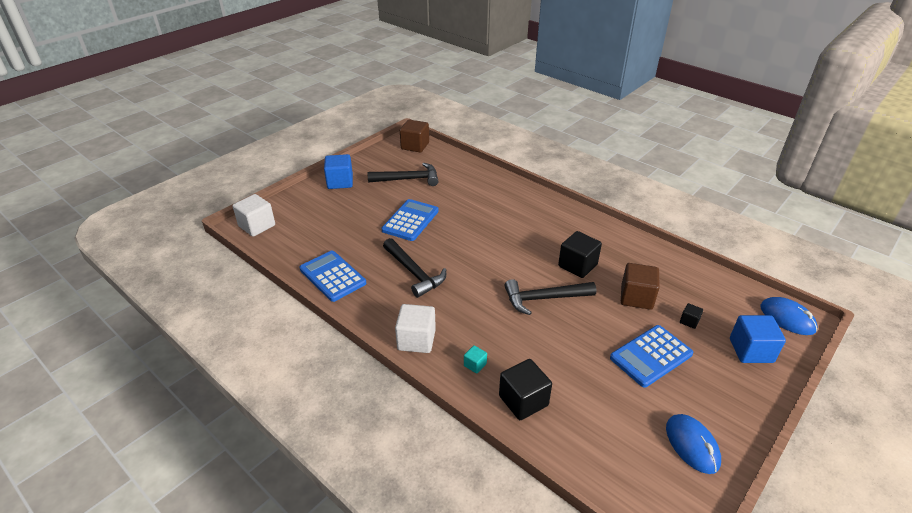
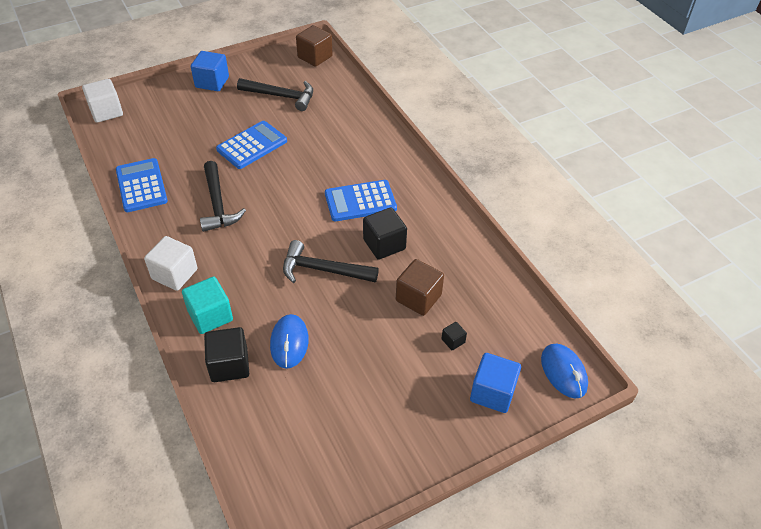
camera: 20 degrees right, 10 degrees up
(475, 365) = (210, 316): turquoise cube -> turquoise cube, size x2.05
(651, 356) = (384, 363): blue calculator -> blue calculator (360, 201)
(692, 445) = (353, 462): blue mouse -> blue mouse (289, 343)

